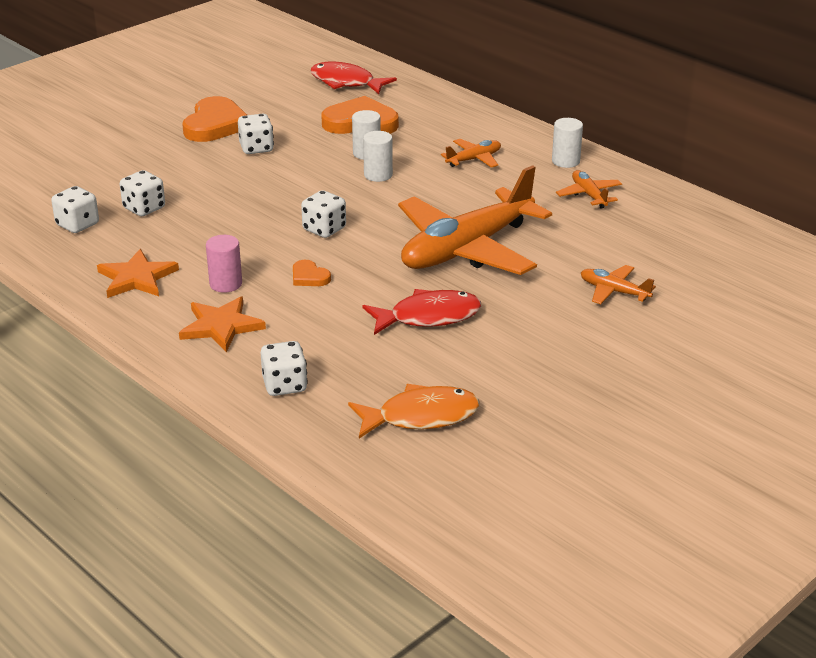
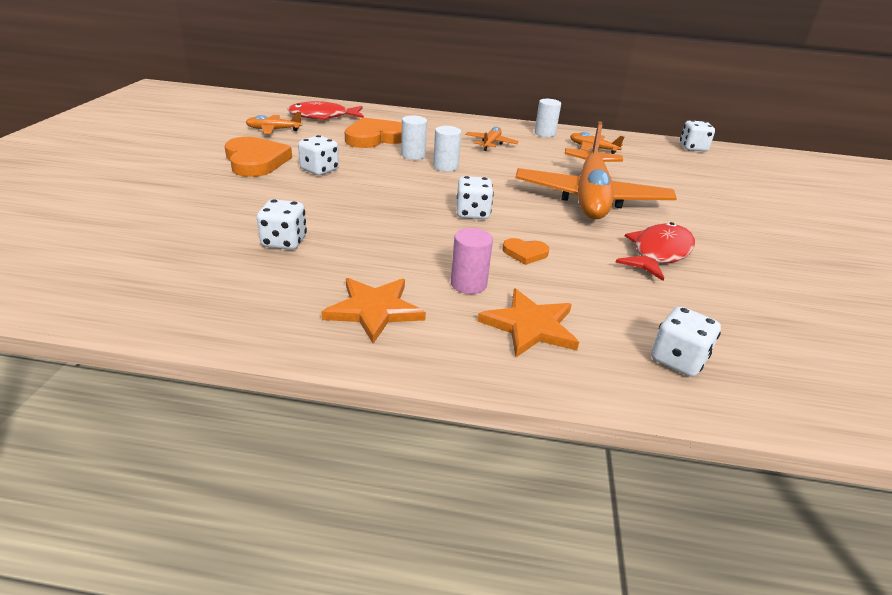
camera: 40 degrees left, 0 degrees up
(77, 225) = (229, 278): white dice -> white dice (692, 148)
(421, 416) = (809, 337): orange fish -> none
(614, 291) = (716, 198): orange plane -> orange plane (273, 130)

